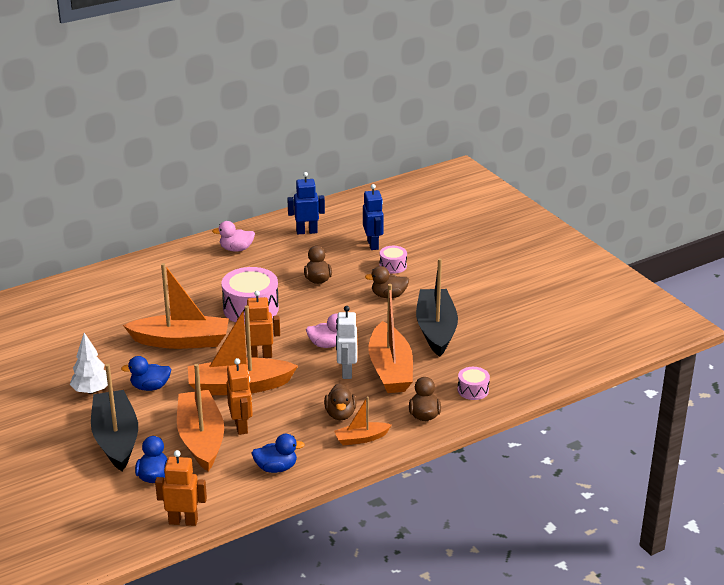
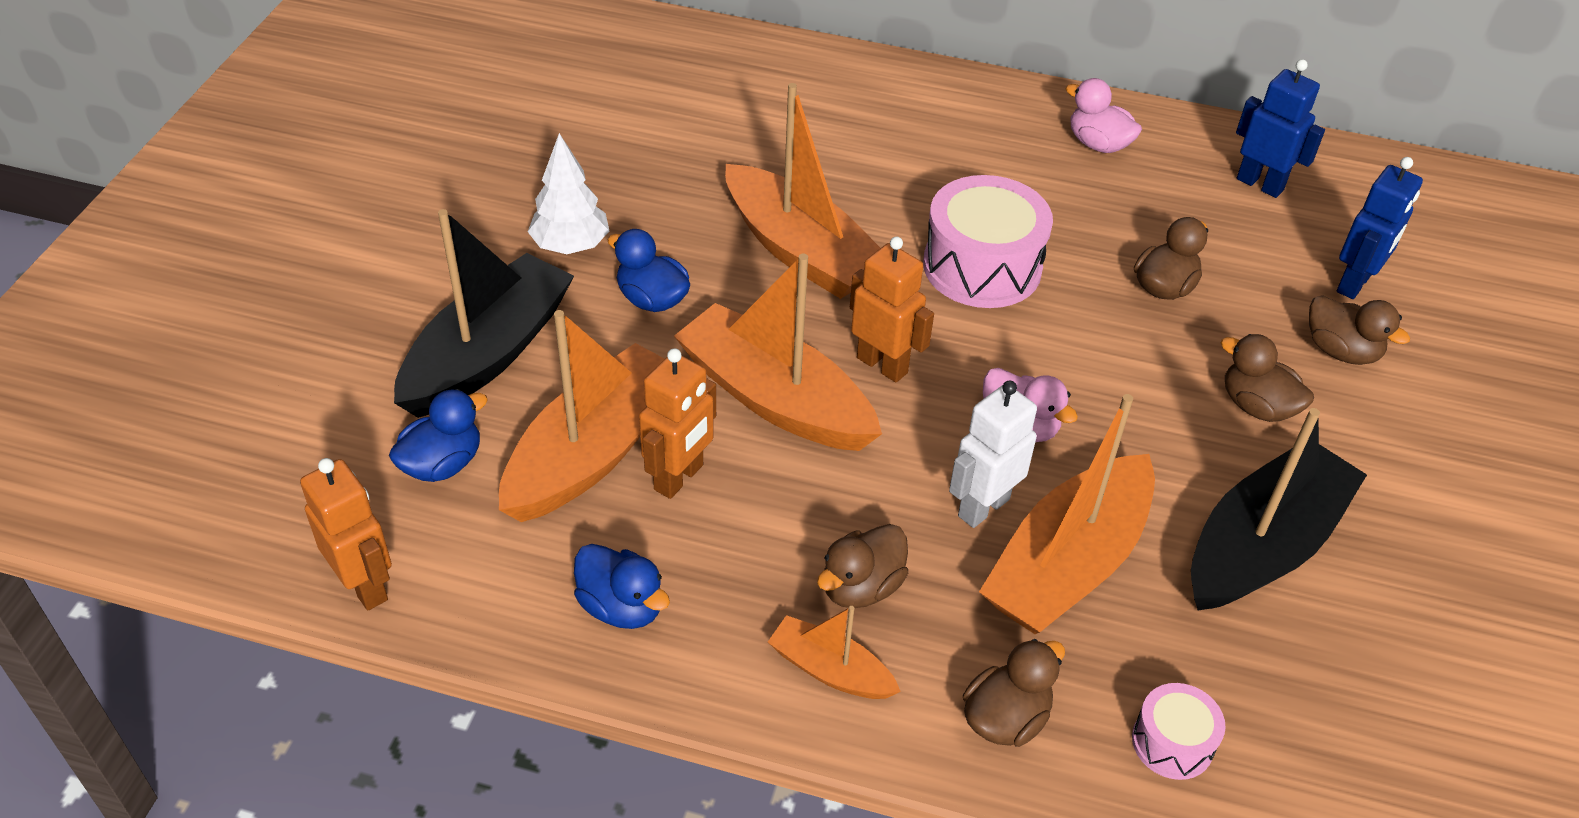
camera: 45 degrees right, 15 degrees up
(393, 266) = (1341, 351): pink drum -> brown duck

